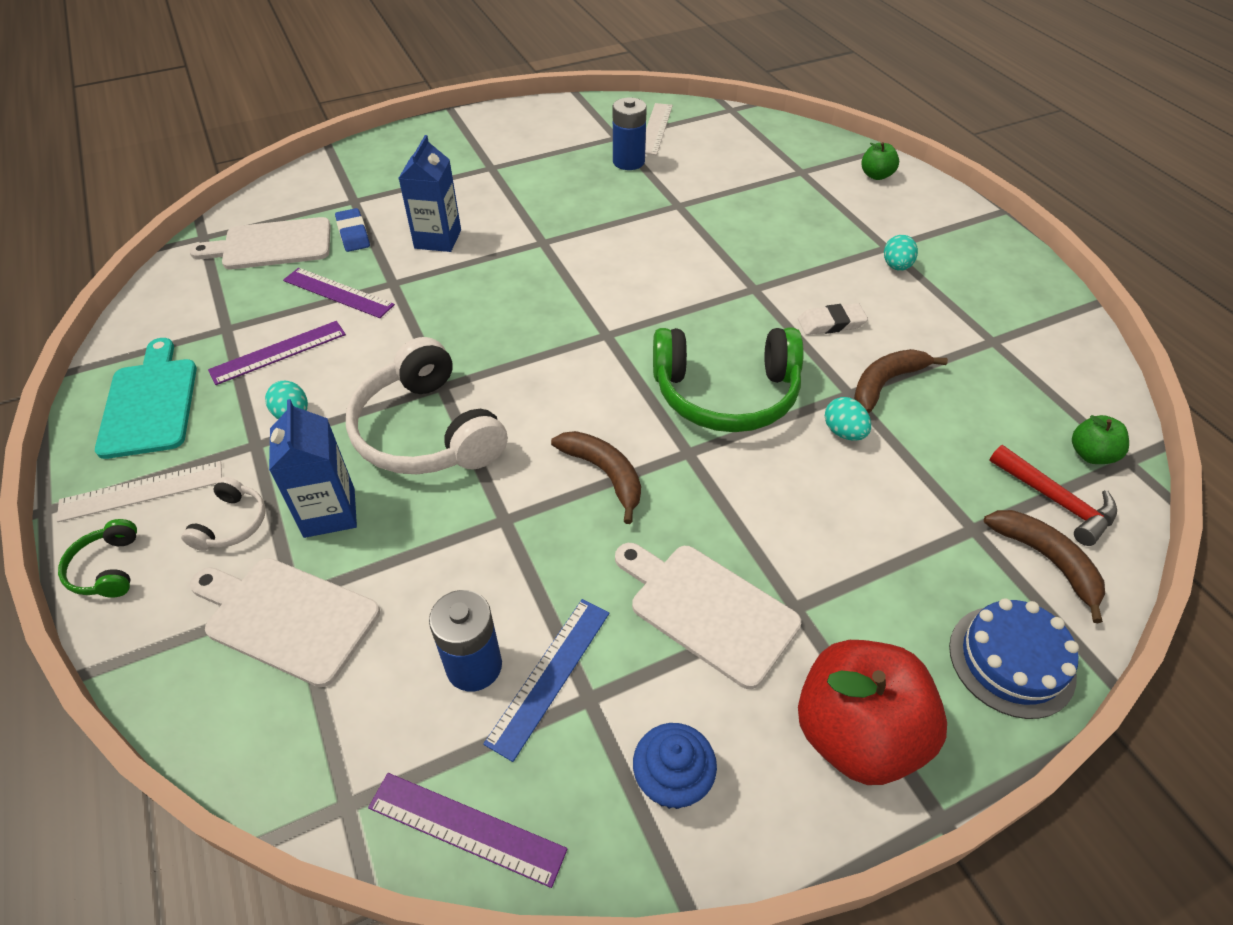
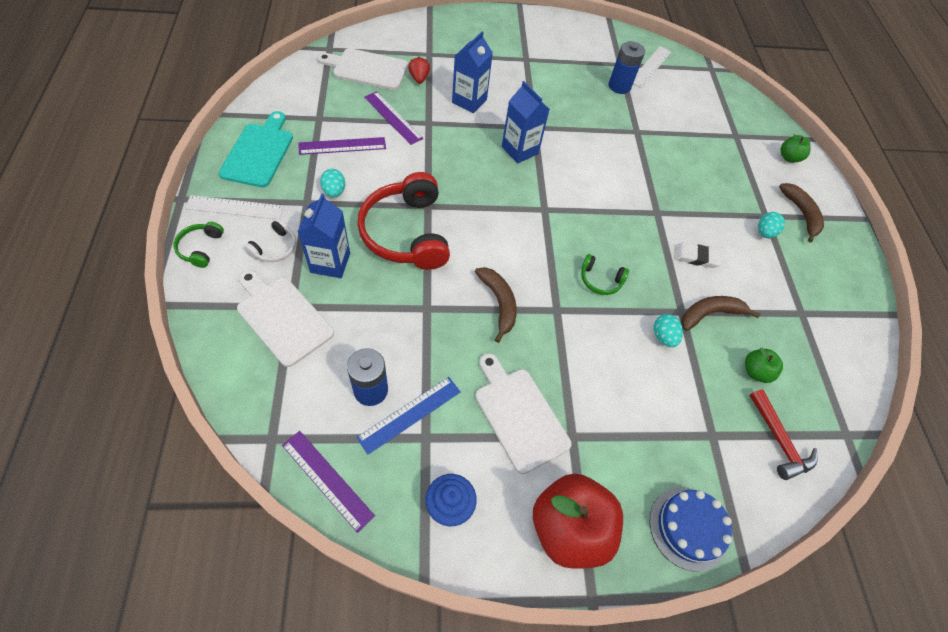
camera: 15 degrees right, 10 degrees up
(353, 234) = (419, 78): blue eraser -> red strawberry
(427, 432) = (406, 233): white headphones -> red headphones
(537, 275) = (520, 150): none -> blue carton
(726, 394) = (600, 280): green headphones -> green headphones, size x0.45
(1047, 560) = (749, 476): brown banana -> brown banana (801, 214)
(1091, 454) = (822, 419): green apple -> green apple (755, 371)

